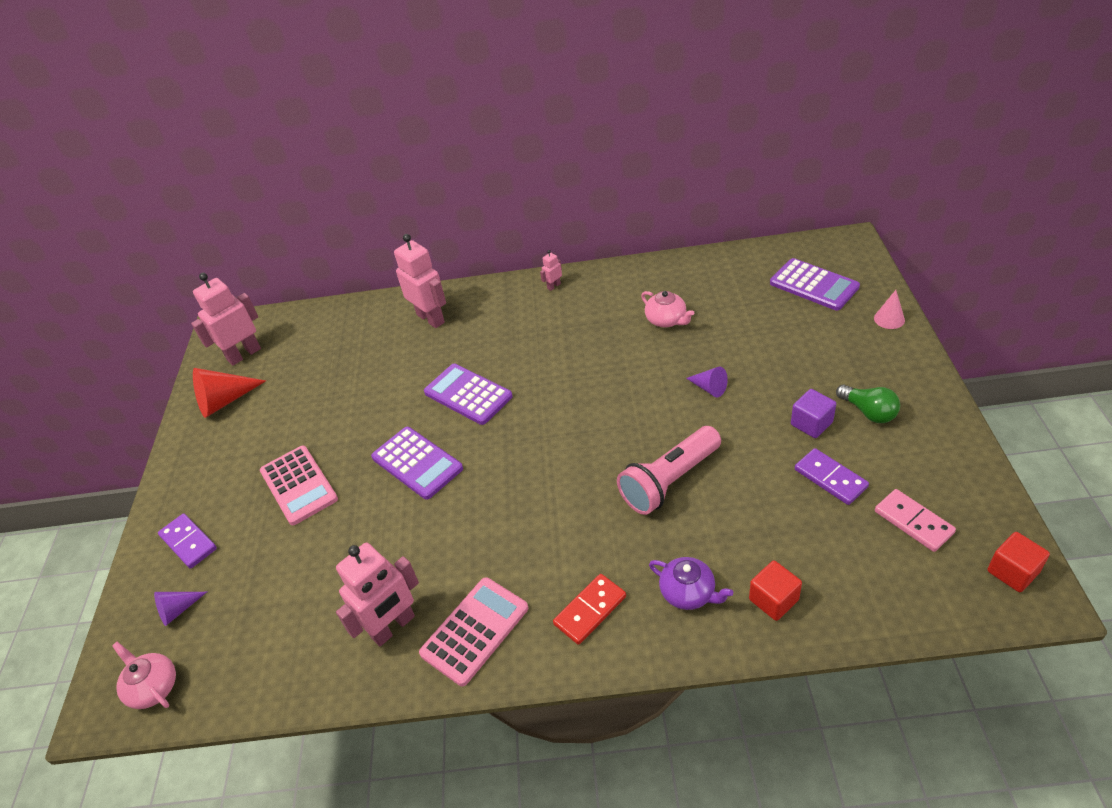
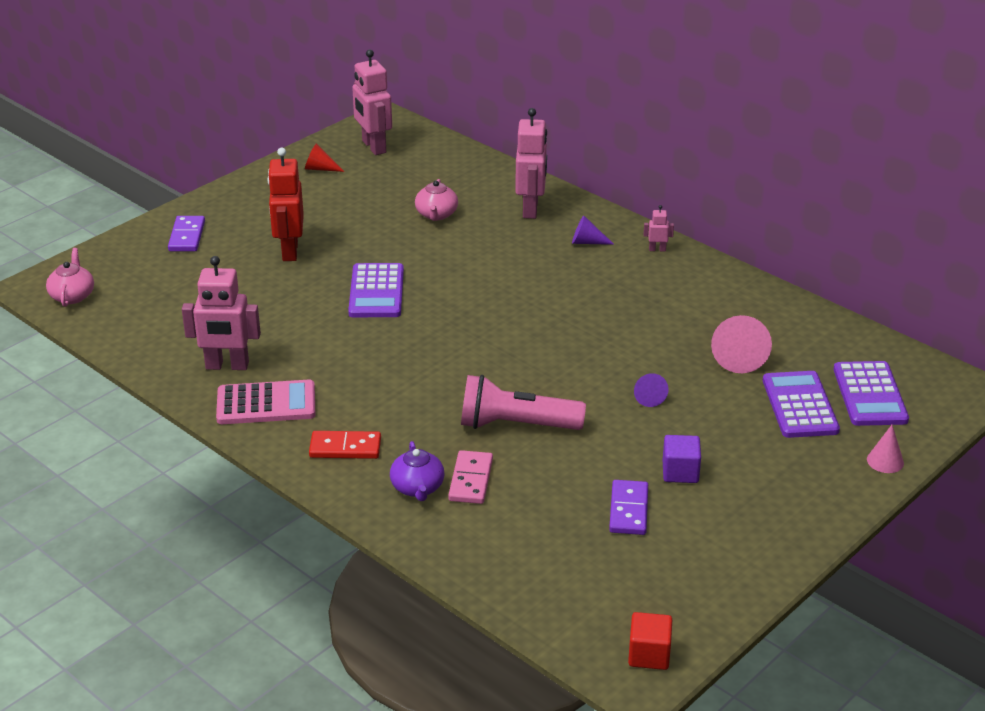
camera: 40 degrees right, 10 degrees down
(178, 610) = (134, 267): purple cone -> purple cone (587, 242)
(225, 401) = (320, 168): red cone -> red cone, size x0.57
(244, 354) = (373, 147): pink robot -> pink robot turned 120 degrees counterclockwise
(299, 485) = (289, 251): pink calculator -> red robot
(468, 395) = (474, 276): purple calculator -> purple calculator (799, 405)
(666, 320) = (700, 332): pink teapot -> pink teapot (436, 214)
(711, 317) = (739, 355): none -> pink cone
(773, 600) = (462, 534): red cube -> none
(868, 412) = (738, 499): green light bulb -> none
(913, 522) = (637, 577): pink domino -> pink domino (471, 480)

